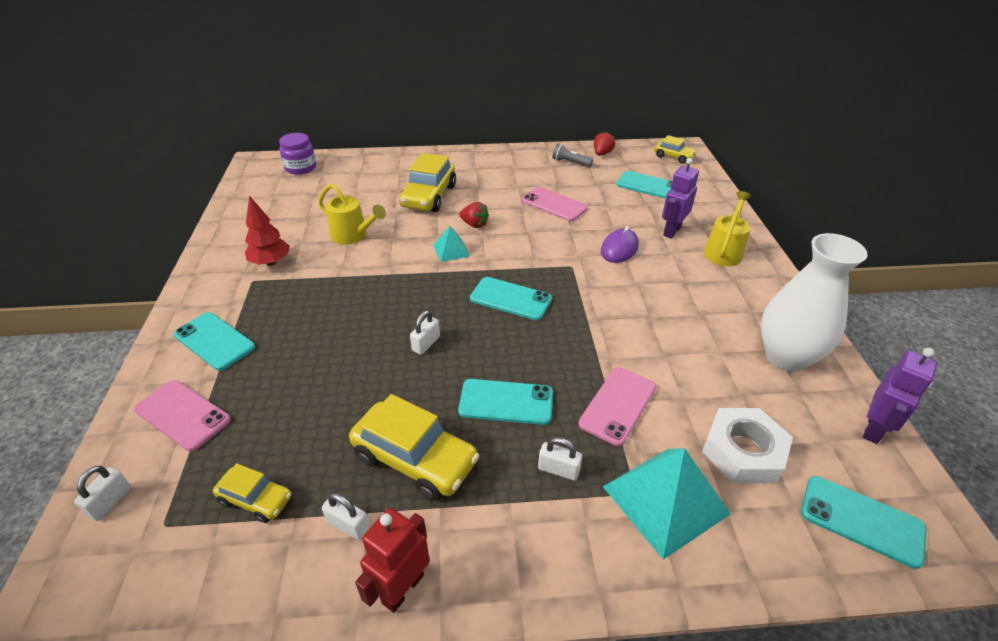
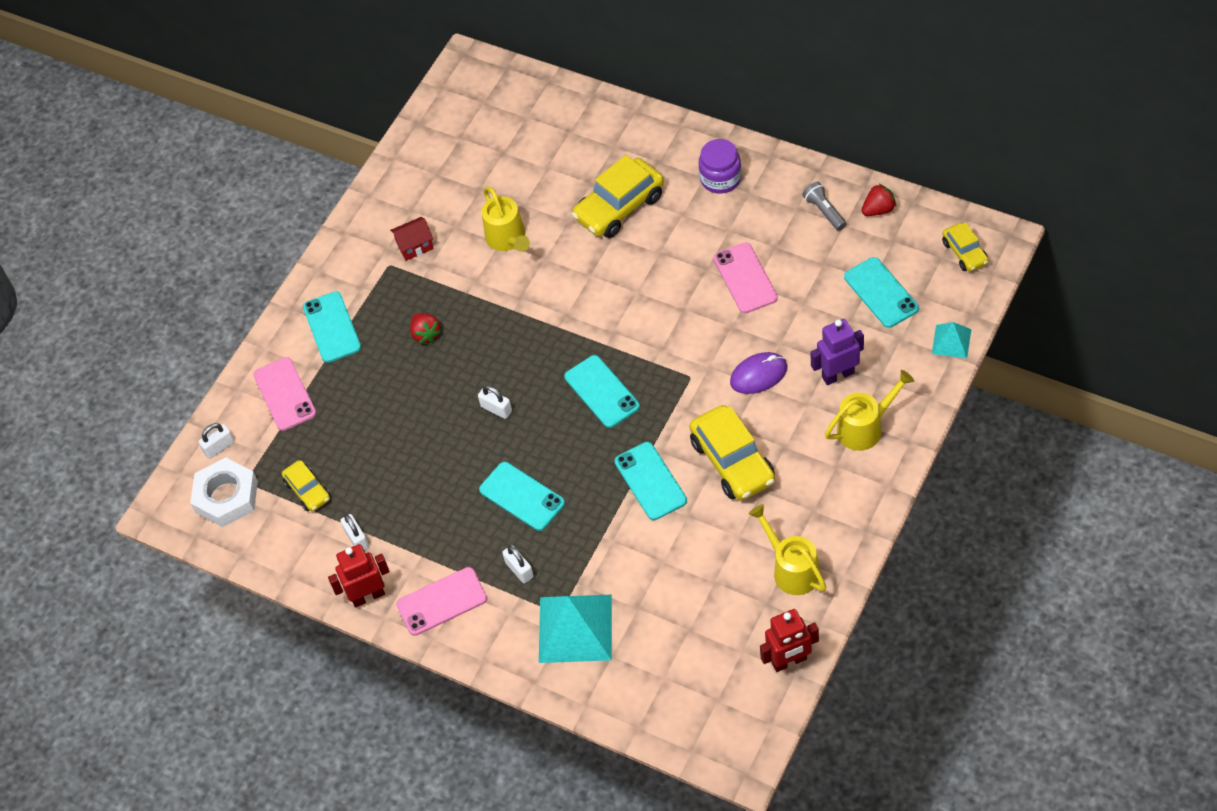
camera: 40 degrees right, 15 degrees up
(271, 262) = (415, 246): red tree -> red house
(301, 168) = (510, 96): purple jar -> purple jar (720, 178)
(415, 459) = (426, 512): yellow car -> yellow car (733, 461)
(426, 343) = (496, 409): white padlock -> white padlock turned 60 degrees clockwise
(451, 250) = (589, 302): turquoise pyramid -> turquoise pyramid (951, 341)
(474, 224) = (637, 274): red strawberry -> red strawberry (426, 334)
(618, 405) = (606, 542): pink phone -> pink phone (442, 601)
(743, 451) = (666, 625): white nut -> white nut (226, 497)
(786, 357) = (791, 569): white vase -> yellow watering can
(861, 520) = (698, 711): turquoise phone -> turquoise phone (650, 481)
(874, 429) = (789, 661): purple robot -> red robot

